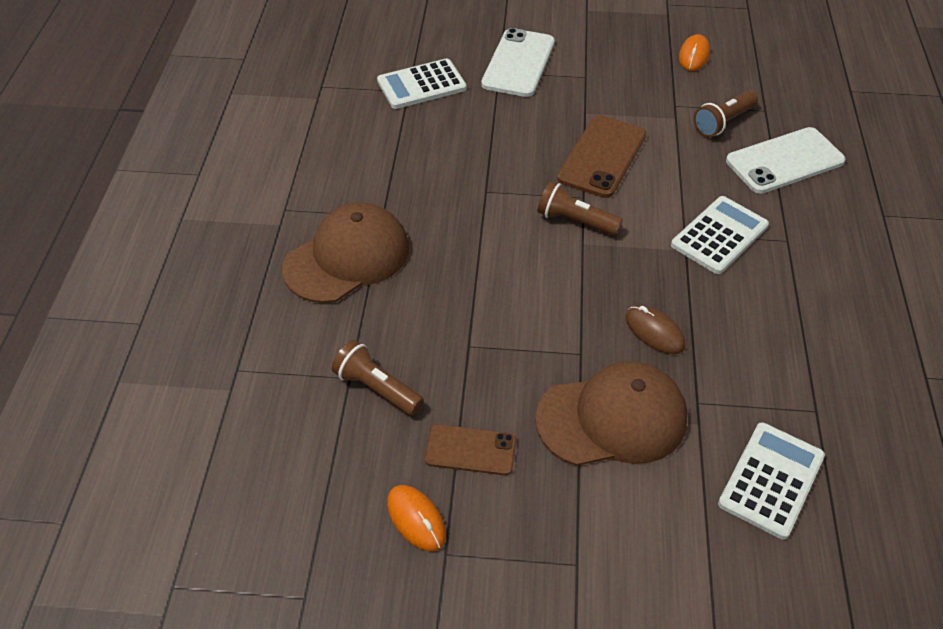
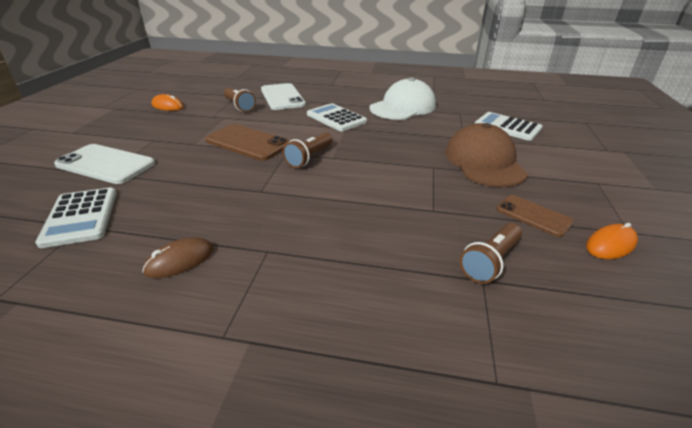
camera: 85 degrees left, 15 degrees down
(347, 257) = (322, 278): brown cap -> none
(470, 450) = (533, 215): brown phone -> brown phone turned 60 degrees counterclockwise
(654, 332) = (412, 143): brown mouse -> brown mouse (180, 261)
(809, 322) = (403, 107): none -> white cap

